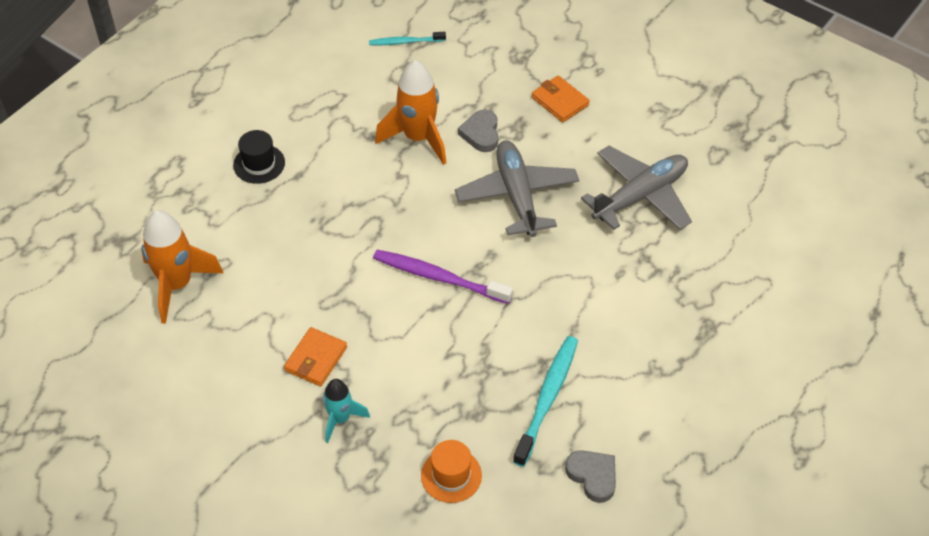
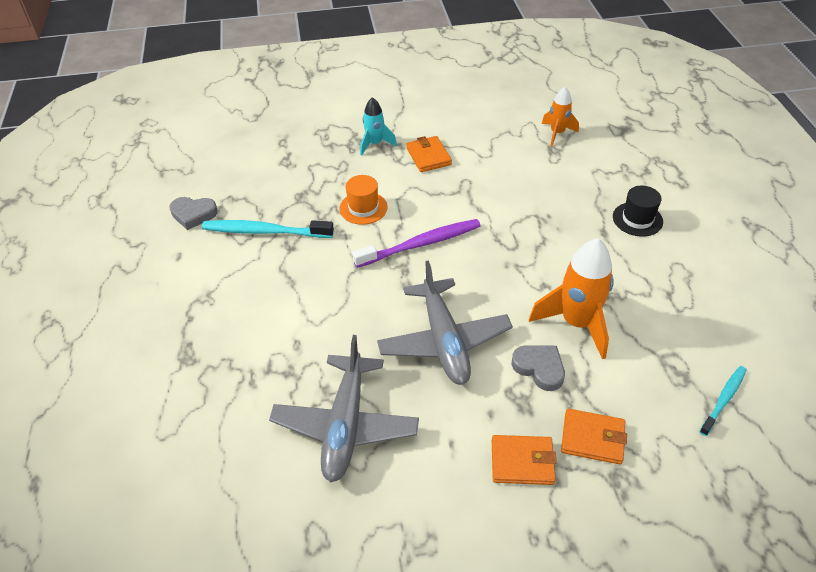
camera: 135 degrees right, 5 degrees down
(177, 285) = (557, 133): orange rocket -> orange rocket, size x0.58
(451, 475) = (281, 162): orange hat -> orange hat (363, 208)
(505, 81) = (592, 438): none -> orange wallet
(517, 195) = (444, 341): grey plane -> grey plane turned 45 degrees clockwise
(547, 398) = (265, 231): turquoise toothbrush -> turquoise toothbrush turned 120 degrees clockwise

